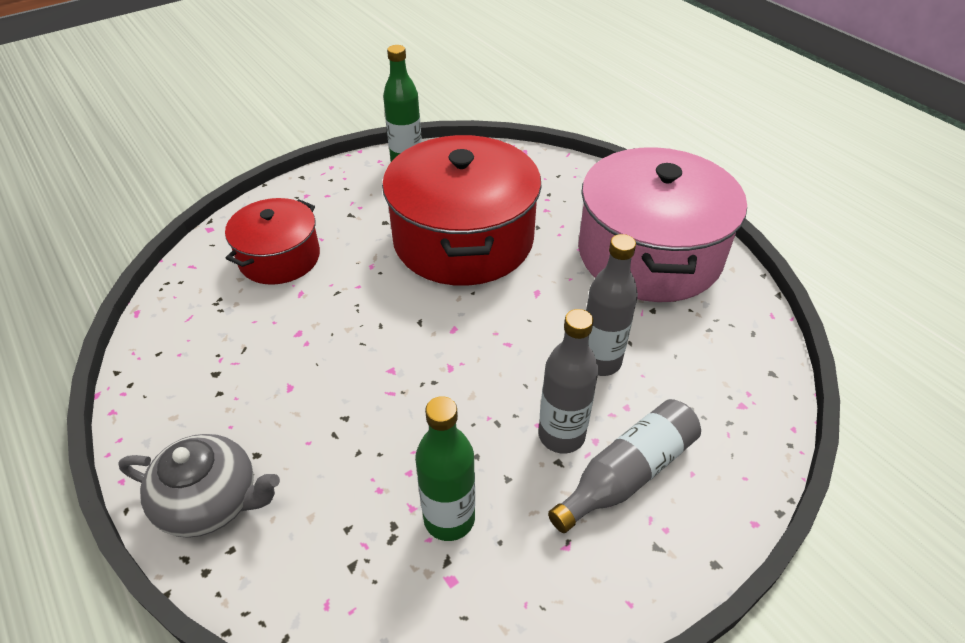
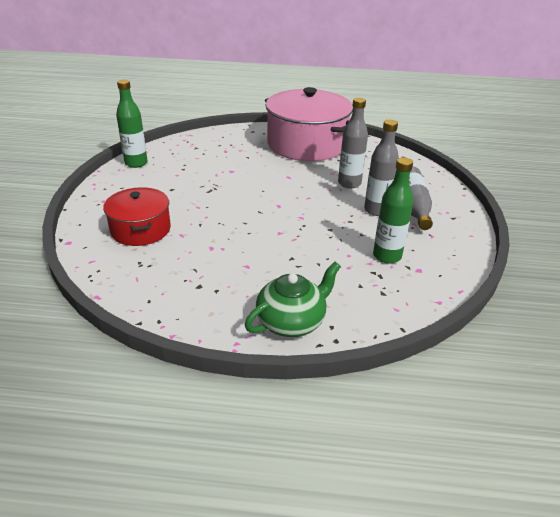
camera: 50 degrees left, 10 degrees down
(211, 501) = (292, 321): grey teapot -> green teapot
(463, 239) = (223, 176): red pot -> none

